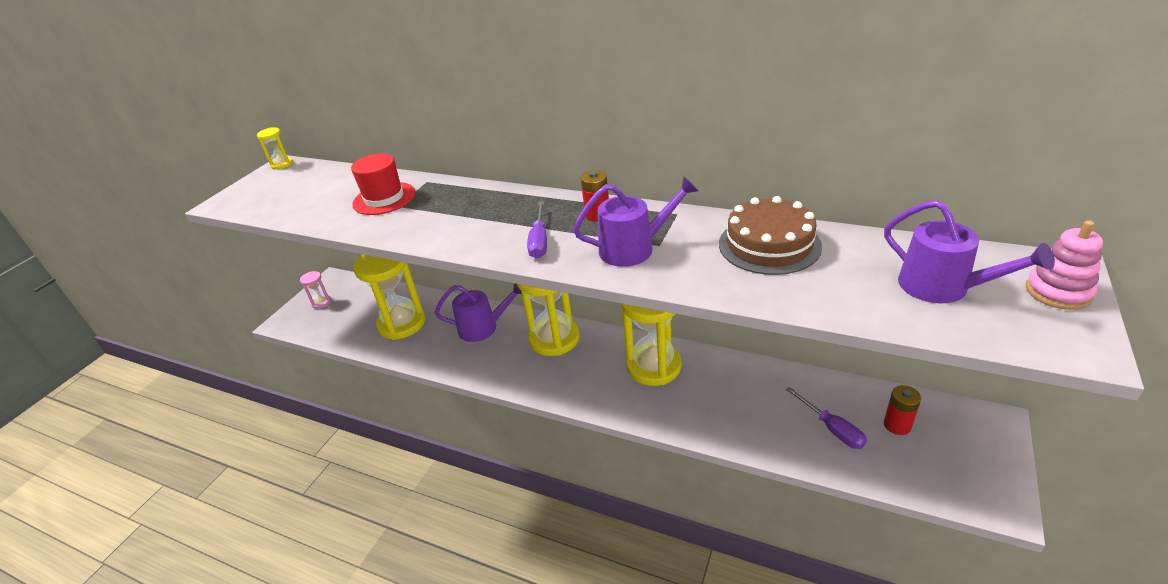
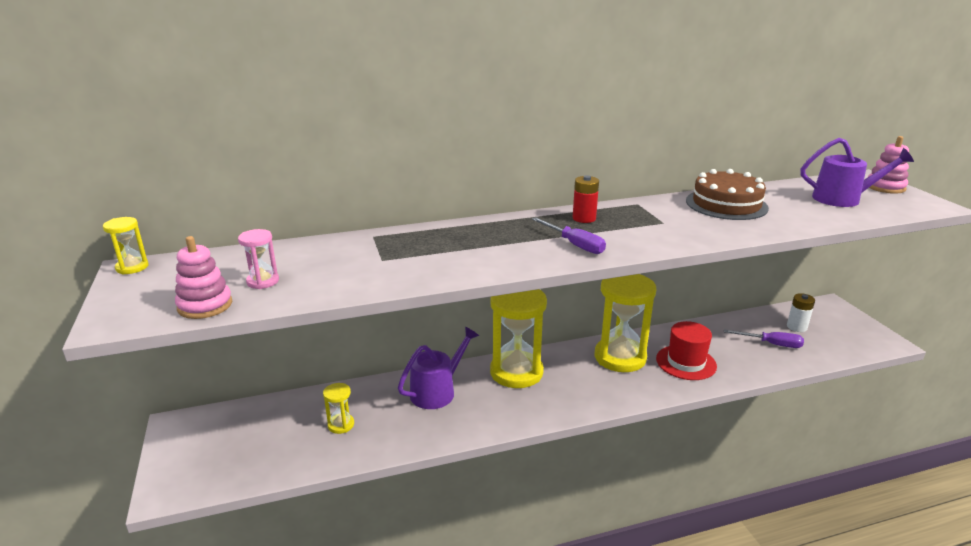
camera: 45 degrees left, 10 degrees down
(267, 208) = (205, 305): none -> pink stacking toy
(321, 302) = (197, 450): pink hourglass -> pink hourglass (263, 281)
(384, 198) = (353, 259): red hat -> red hat (686, 362)
(402, 324) = (341, 425): yellow hourglass -> yellow hourglass, size x0.44
(634, 248) = (652, 229): purple watering can -> none
(897, 425) = (796, 327): red battery -> white battery

